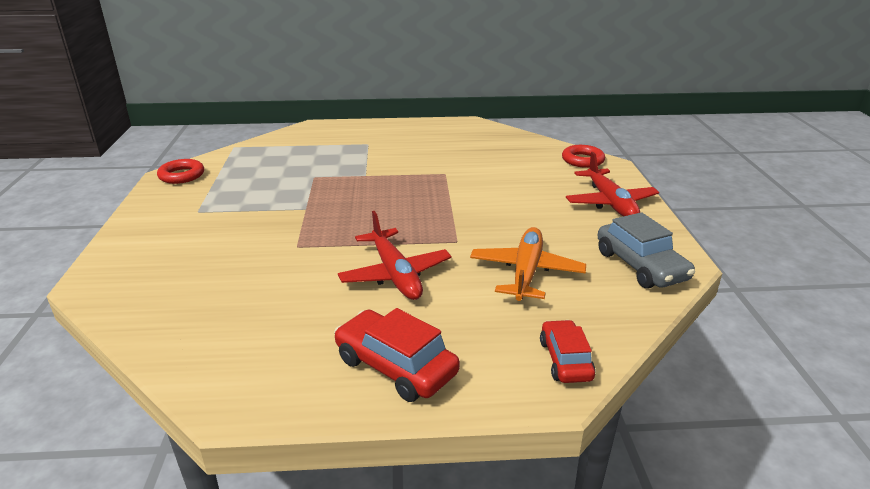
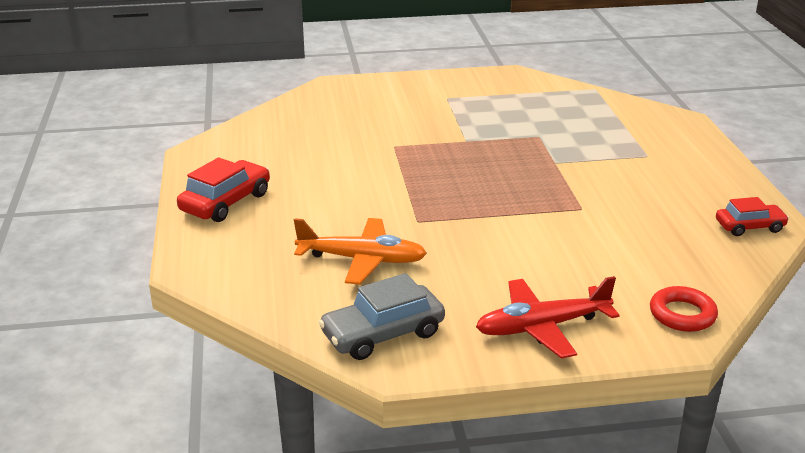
camera: 85 degrees right, 0 degrees up
(181, 175) = (515, 79): red ring -> none
(395, 274) = (352, 193): red plane -> none
(565, 360) = (225, 276): red car -> red car (749, 227)

